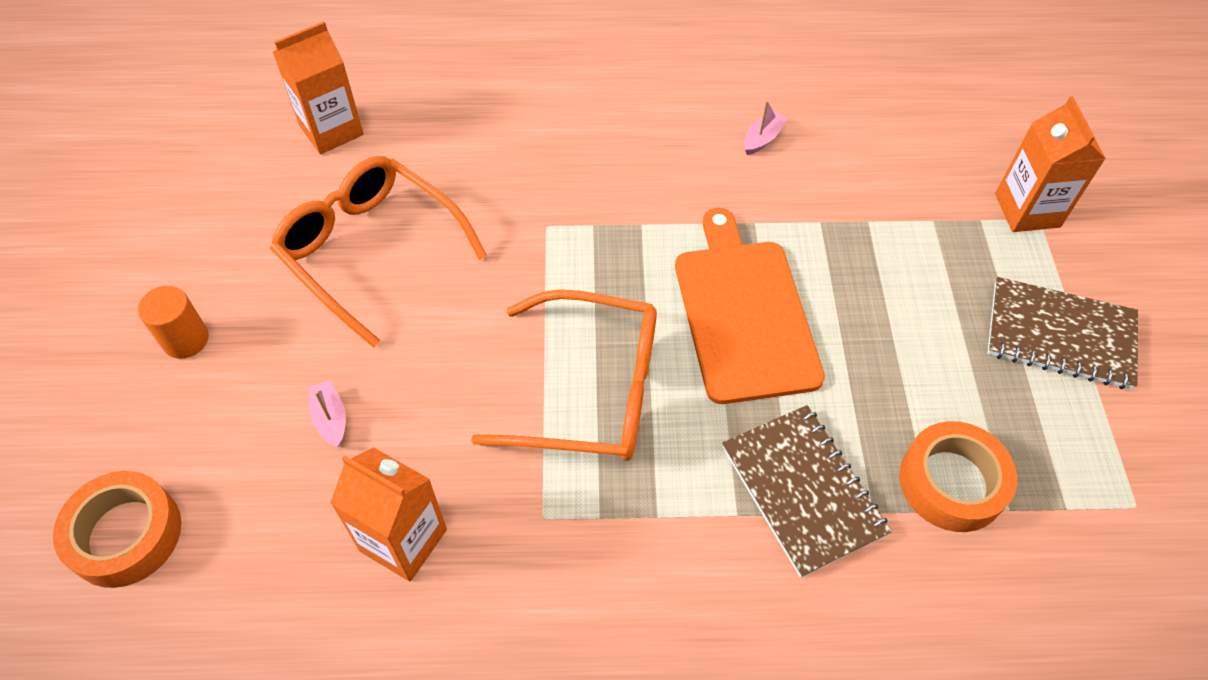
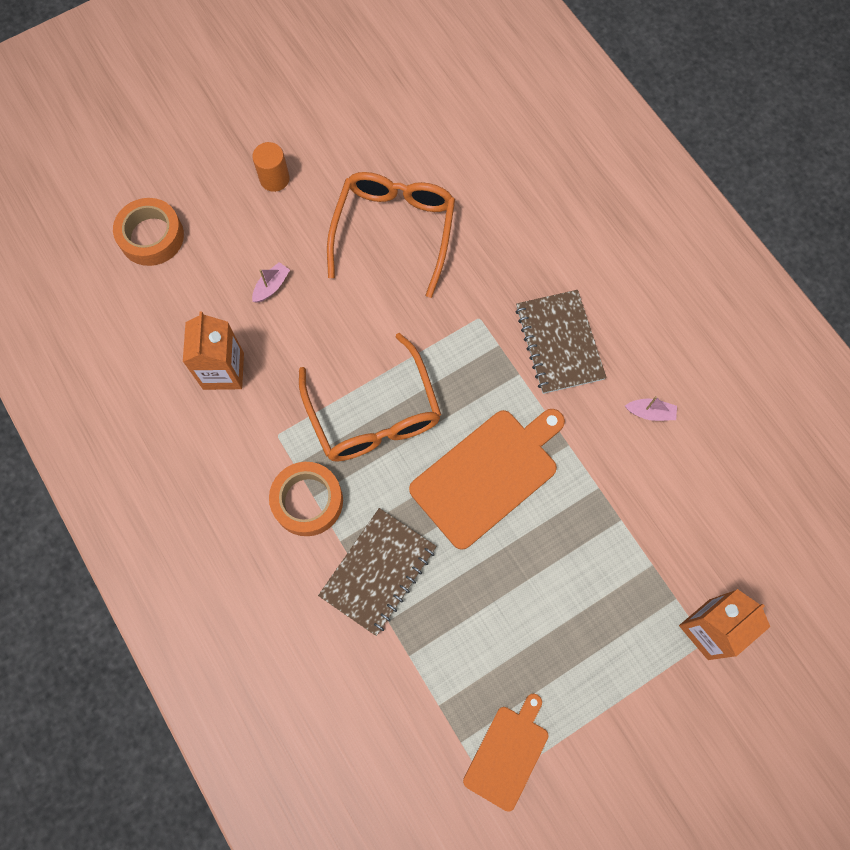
camera: 60 degrees right, 15 degrees up
(331, 130) = (470, 145): orange carton -> none
(951, 482) = (437, 661): orange tape -> orange tape (307, 501)
(1060, 335) = (602, 692): brown notebook -> brown notebook (559, 343)
(1099, 464) = (508, 753): none -> orange cutting board

